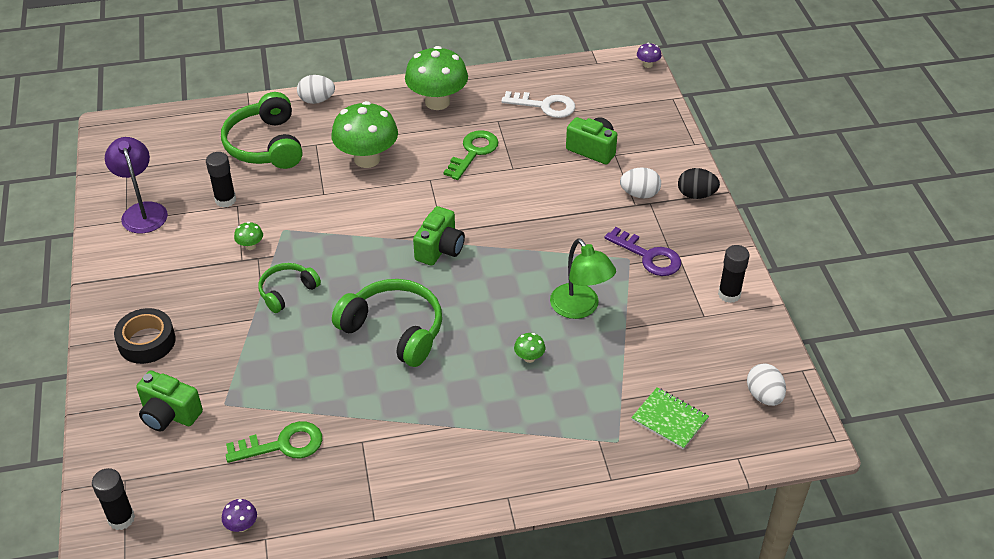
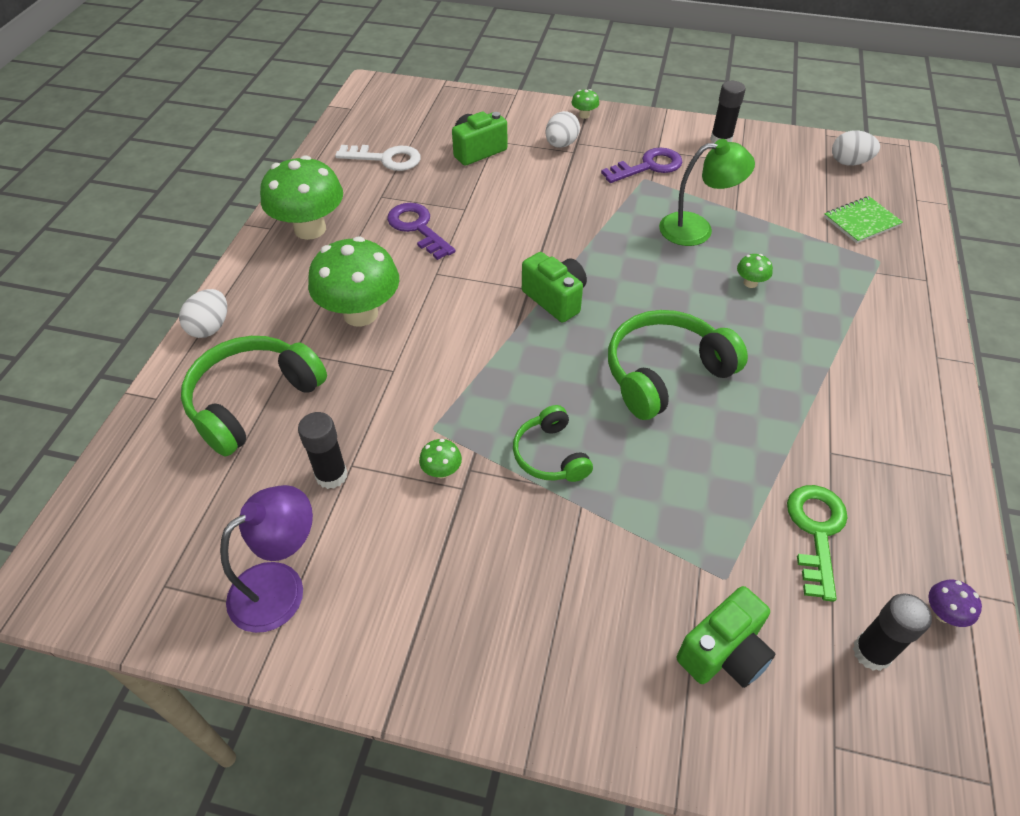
camera: 65 degrees left, 5 degrees up
(121, 519) = (909, 769): black glue stick -> black glue stick (871, 652)
(142, 211) = (280, 586): purple lamp -> purple lamp turned 135 degrees clockwise
(147, 341) = (567, 648): black tape -> none
(266, 145) = (253, 401): green headphones -> green headphones turned 120 degrees clockwise
(473, 152) = (417, 228): green key -> purple key
(545, 106) = (386, 159): white key -> white key turned 60 degrees clockwise
(647, 64) = (382, 82): purple mushroom -> none
(696, 195) = (584, 115): black egg -> green mushroom

